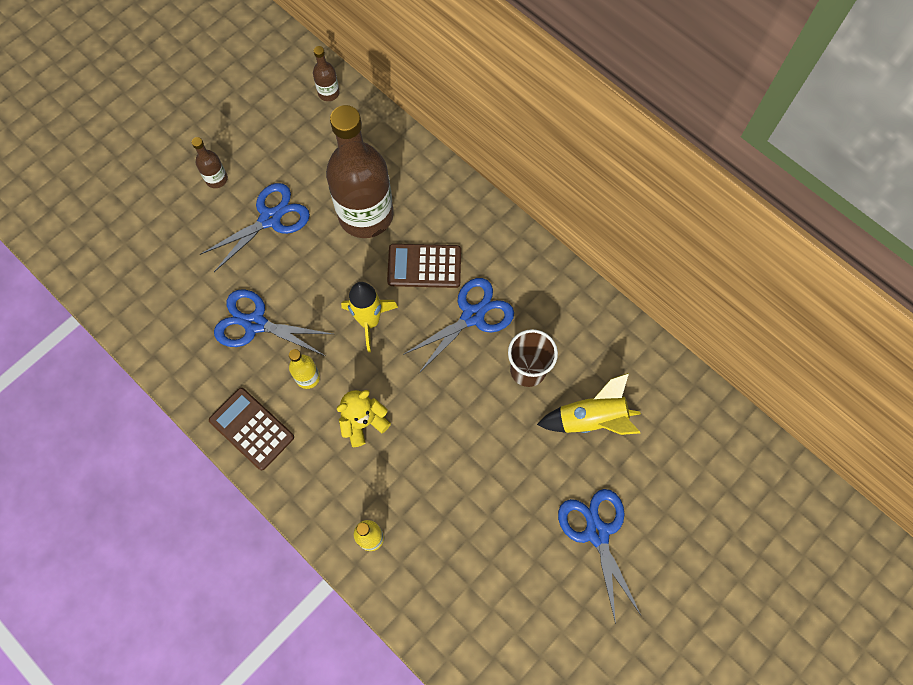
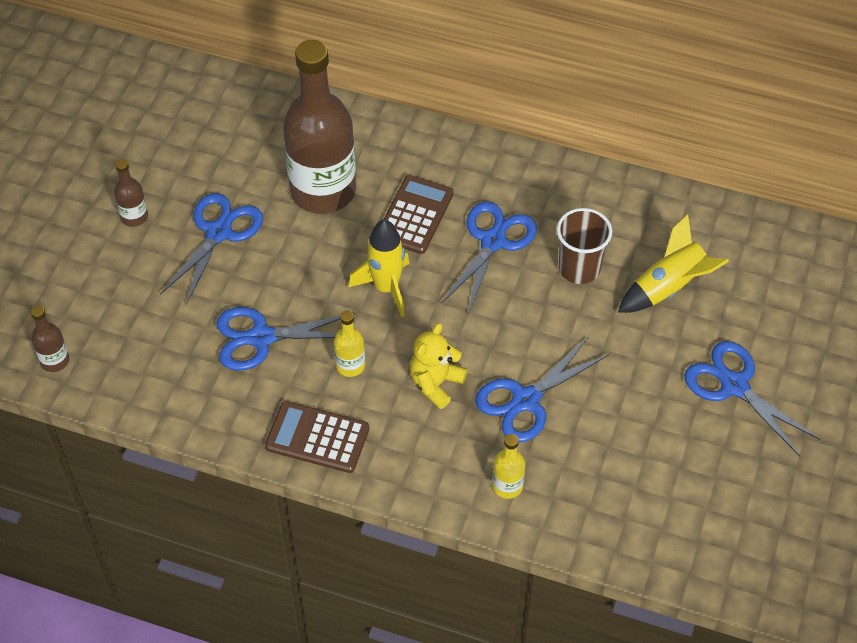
camera: 25 degrees left, 15 degrees down
(328, 93) = (213, 91): brown bottle -> brown bottle (55, 361)
(424, 266) = (415, 215): brown calculator -> brown calculator turned 135 degrees clockwise
(424, 469) = (526, 400): none -> blue scissors

